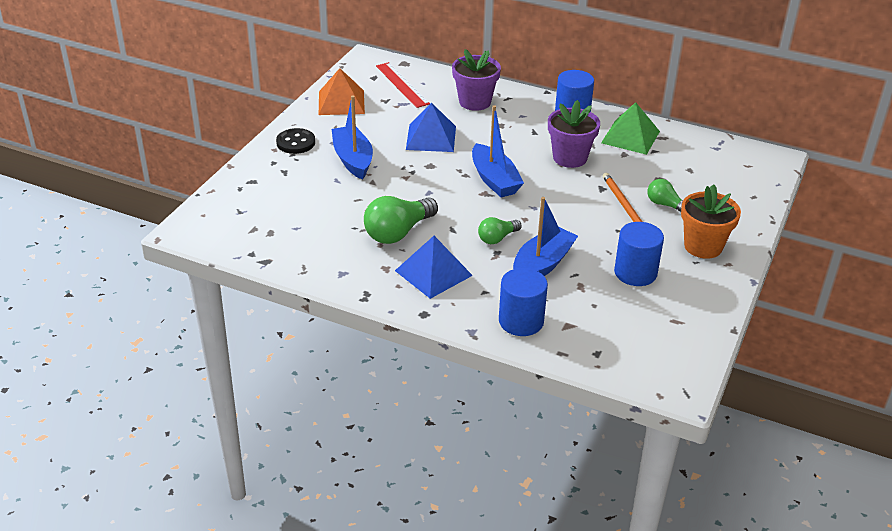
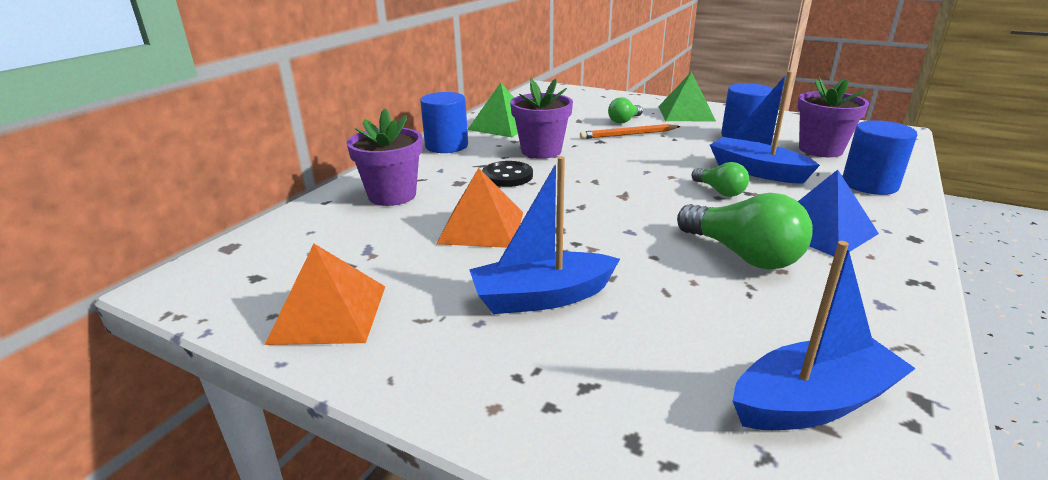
camera: 85 degrees left, 10 degrees down
(296, 142) = (471, 372): black button -> black button (507, 176)
(402, 84) = (304, 249): red ruler -> none
(431, 137) = (481, 227): blue pyramid -> orange pyramid
(494, 180) = (592, 189): blue boat -> blue boat (813, 402)
(605, 315) = (820, 150): none -> purple flower pot
(703, 246) = (686, 113): orange flower pot -> green pyramid

